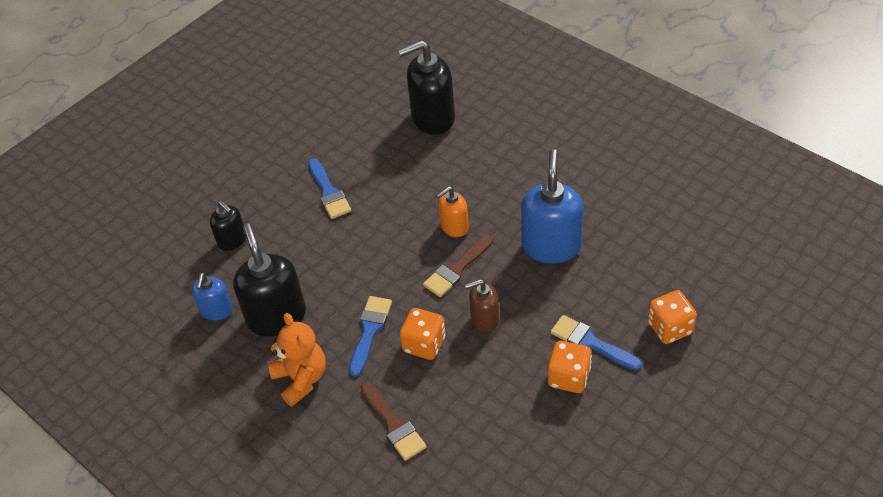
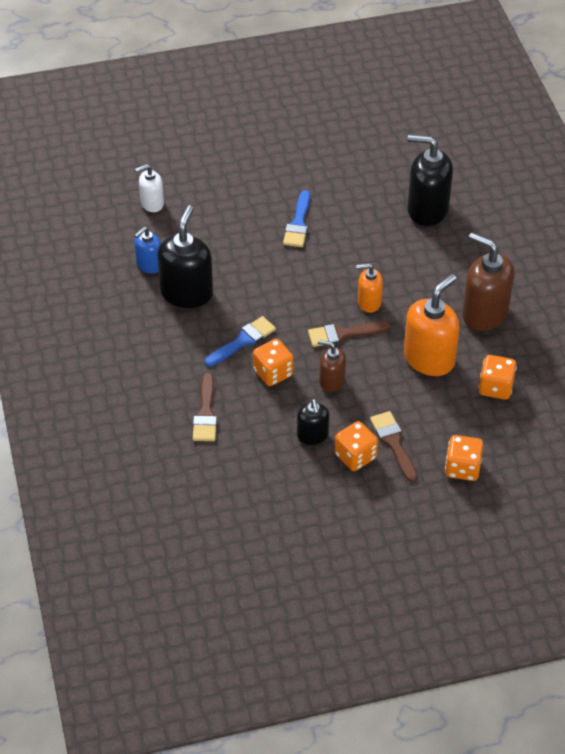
camera: 30 degrees right, 0 degrees up
(171, 250) = (152, 203): none -> white soap dispenser
(232, 240) = (200, 220): black soap dispenser -> black soap dispenser (312, 435)
(301, 379) = (169, 345): orange teddy bear -> none
(551, 246) = (429, 358): blue soap dispenser -> orange soap dispenser
(561, 179) = (484, 313): none -> brown soap dispenser
(590, 342) = (393, 443): blue brush -> brown brush
(629, 238) = (495, 387): none -> orange dice

